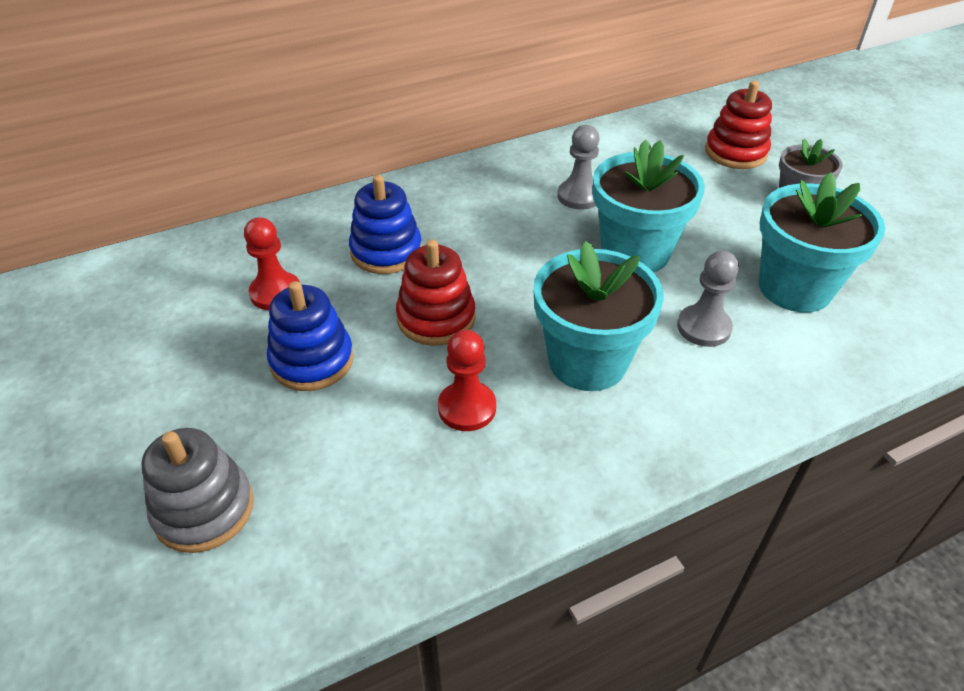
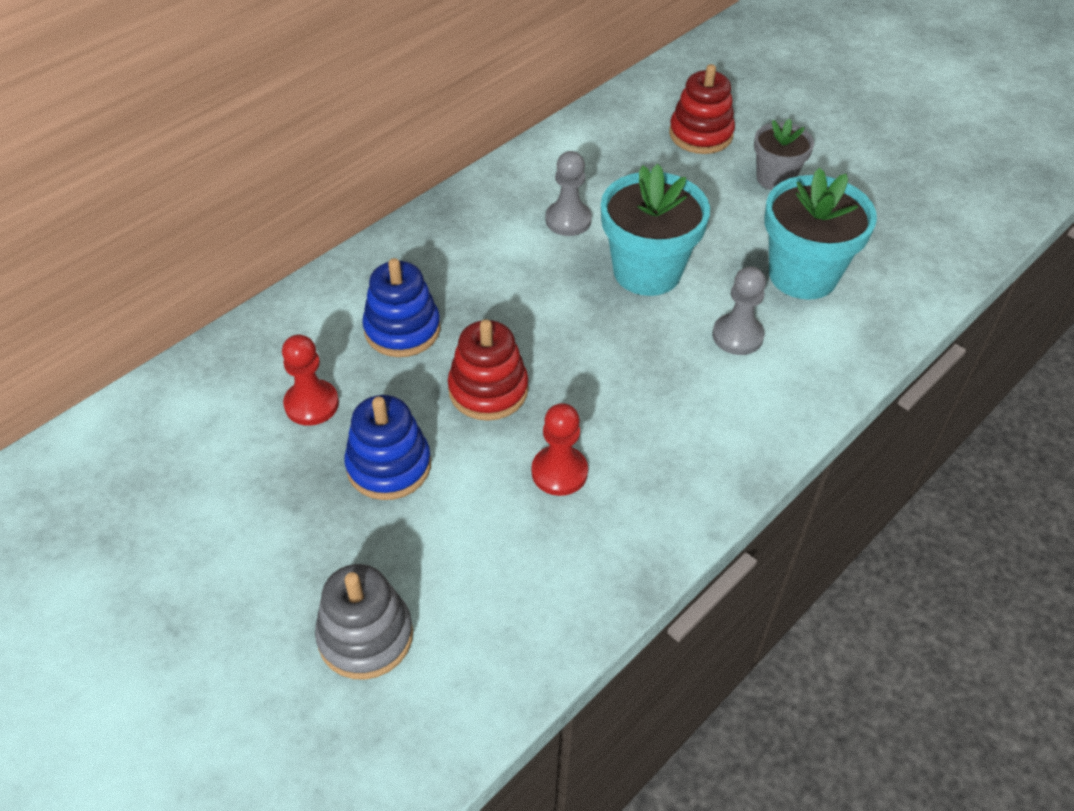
camera: 20 degrees left, 5 degrees up
(587, 361) = (648, 397): turquoise flower pot -> none

